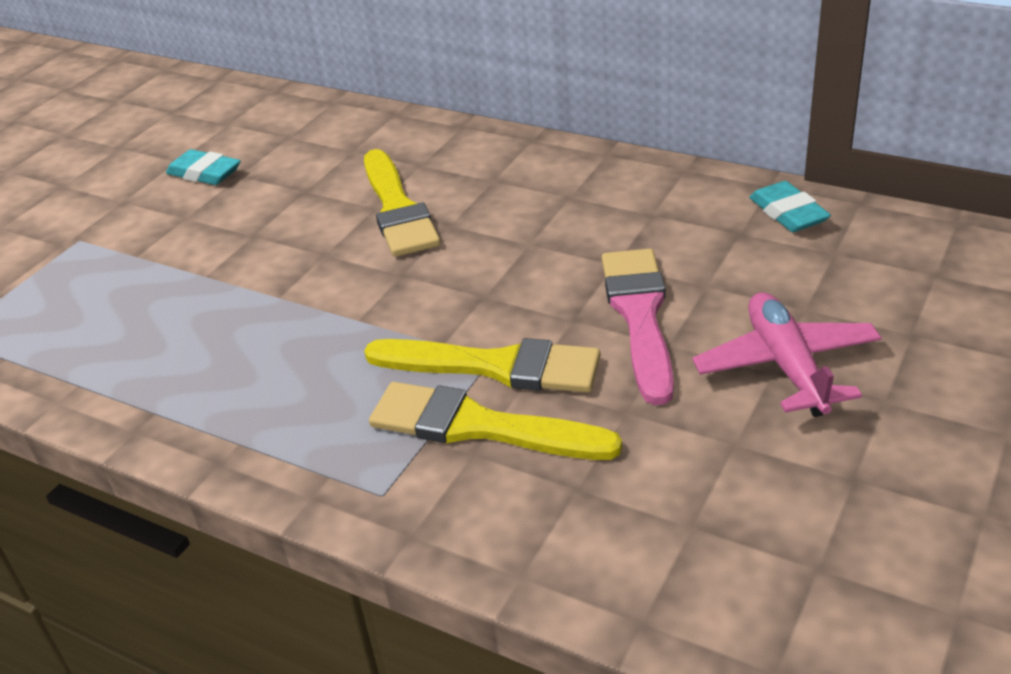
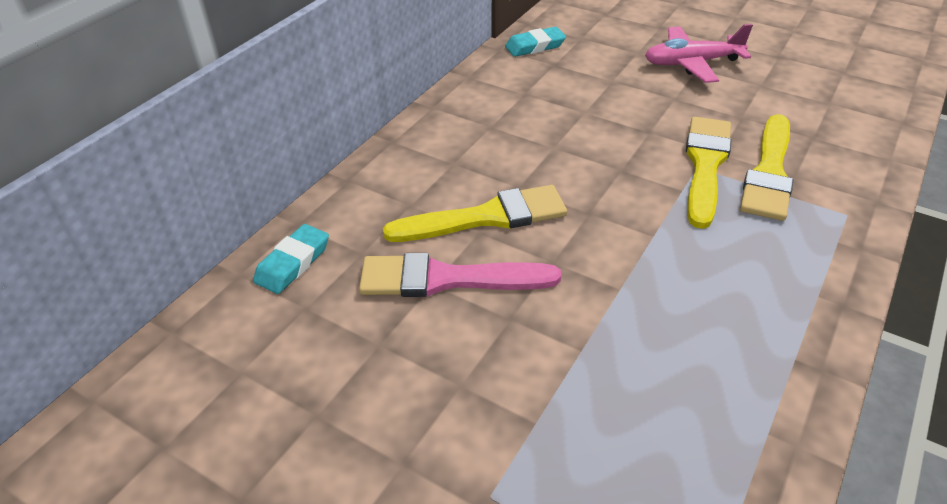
camera: 90 degrees left, 5 degrees up
(205, 173) = (362, 379): turquoise eraser -> turquoise eraser (293, 263)
(639, 316) = (645, 106): pink brush -> pink brush (447, 279)

